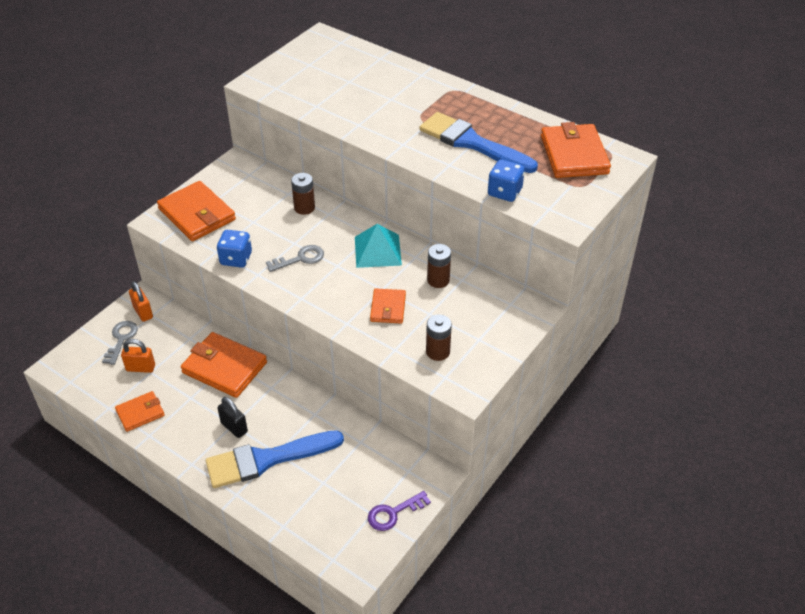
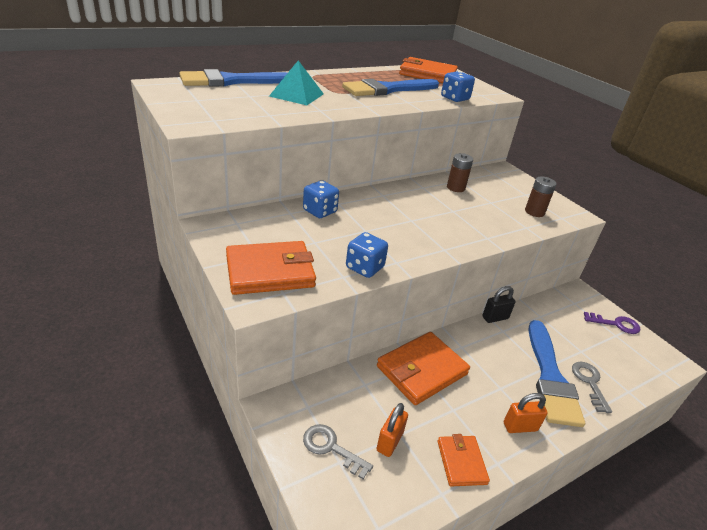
camera: 70 degrees left, 10 degrees down
(143, 312) = (298, 413): orange padlock -> orange padlock (520, 427)
(234, 427) = (505, 388): black padlock -> black padlock (495, 318)
(300, 259) = (390, 234): grey key -> grey key (589, 382)
(304, 208) = (320, 211): brown battery -> blue dice
(374, 60) = (232, 81): none -> blue brush
(377, 251) = (405, 198): turquoise pyramid -> turquoise pyramid (297, 95)
(388, 308) = (477, 215): orange wallet -> none
(393, 513) = (616, 324): purple key -> purple key turned 75 degrees counterclockwise

